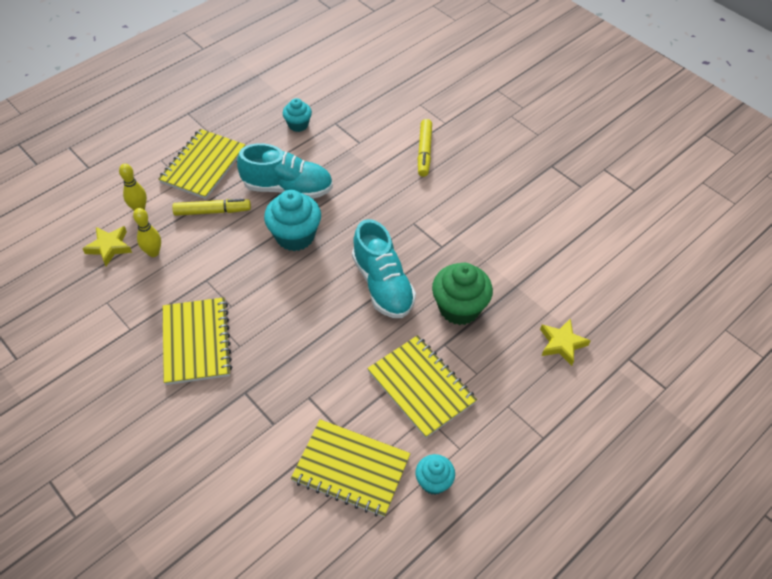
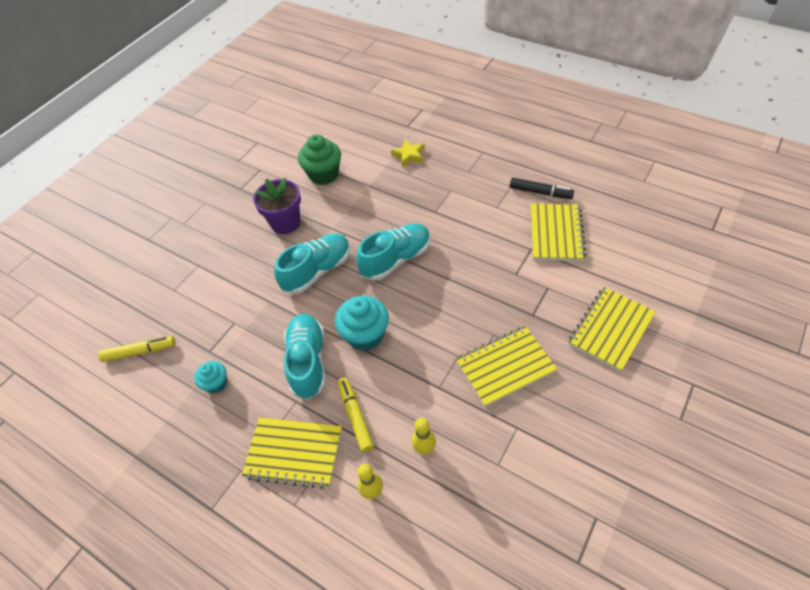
camera: 100 degrees left, 0 degrees up
(109, 247) = (432, 497): yellow star -> none
(396, 213) = (317, 271): none -> turquoise shoe
(421, 387) = (476, 215): yellow notebook -> yellow notebook (610, 330)
(424, 152) = (239, 271): yellow marker -> yellow marker (140, 351)
(433, 482) = (540, 192): turquoise cupcake -> black marker
(459, 308) = (400, 210): green cupcake -> green cupcake (324, 174)
(479, 197) = (285, 223): none -> purple flower pot

